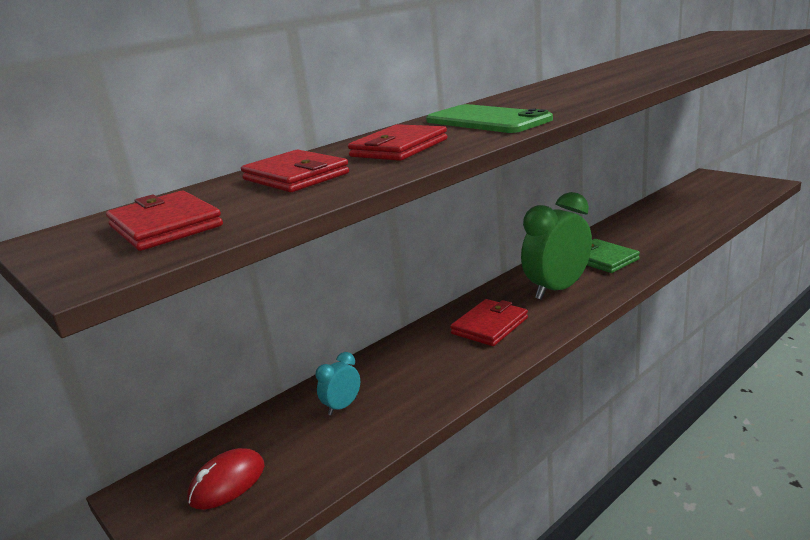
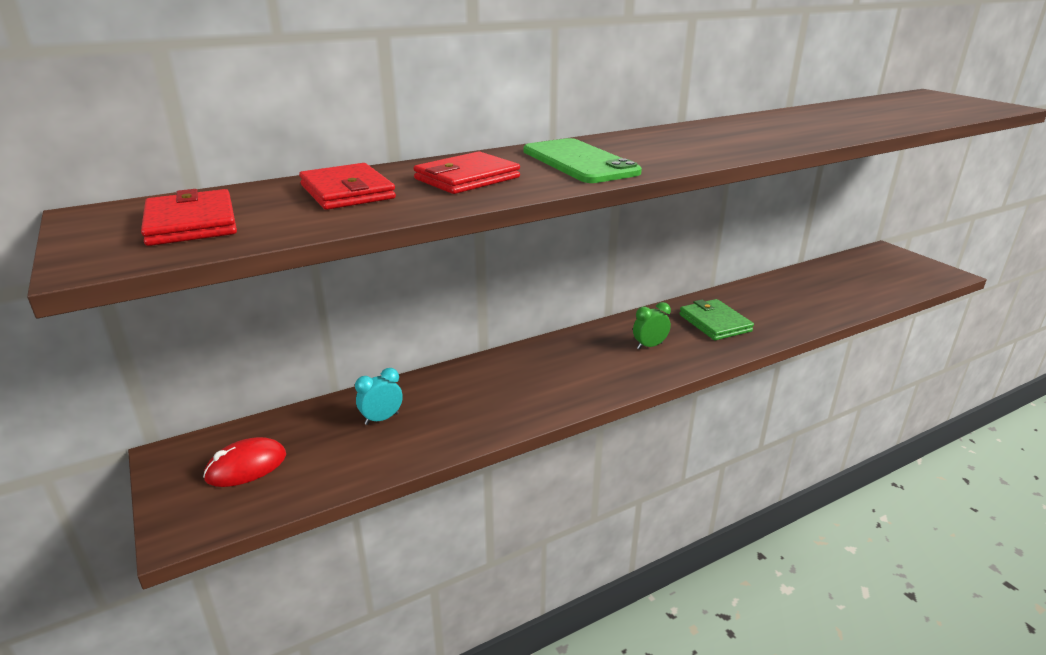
camera: 10 degrees right, 5 degrees up
(489, 326) = (561, 369): red wallet -> none
(557, 289) = (649, 346): green clock -> green clock, size x0.46

